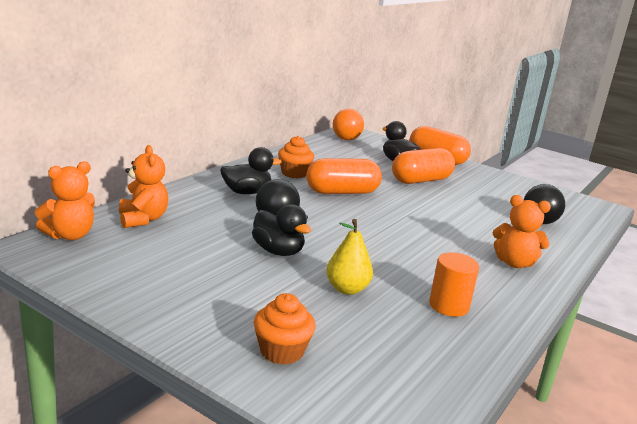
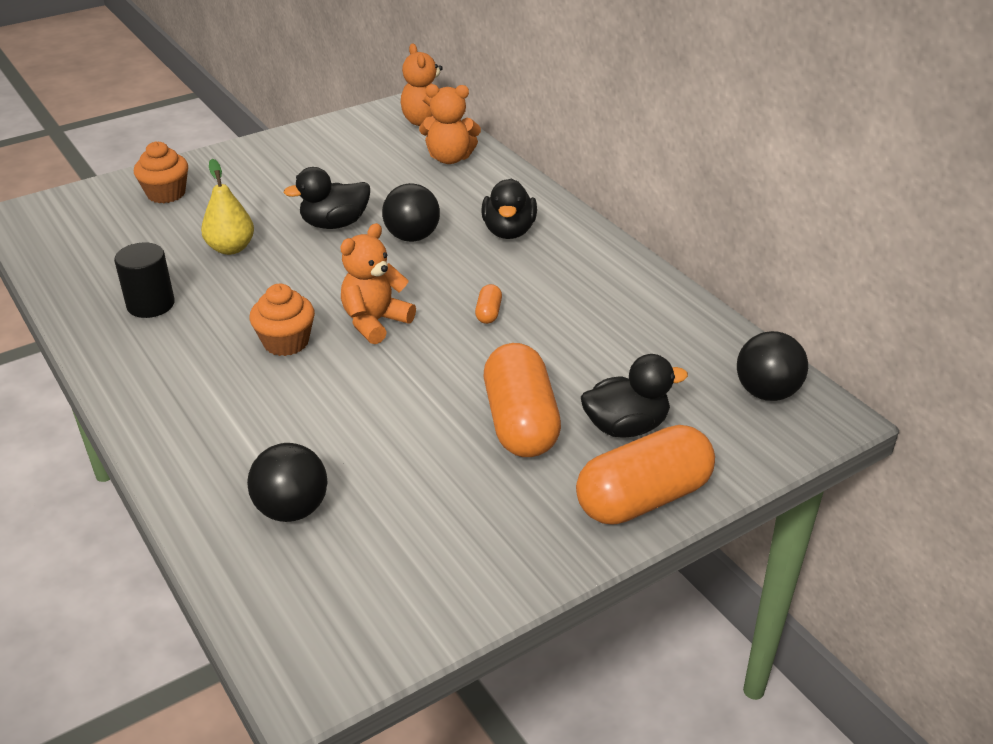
camera: 115 degrees right, 15 degrees up
(294, 173) = (575, 285): orange cupcake -> orange cupcake (286, 342)
(342, 192) = (488, 313): orange capsule -> orange capsule, size x0.41
(346, 139) = (766, 392): orange ball -> black ball
(449, 306) = (150, 304): orange cylinder -> black cylinder
(514, 263) = (192, 403): orange teddy bear -> orange teddy bear (375, 322)

